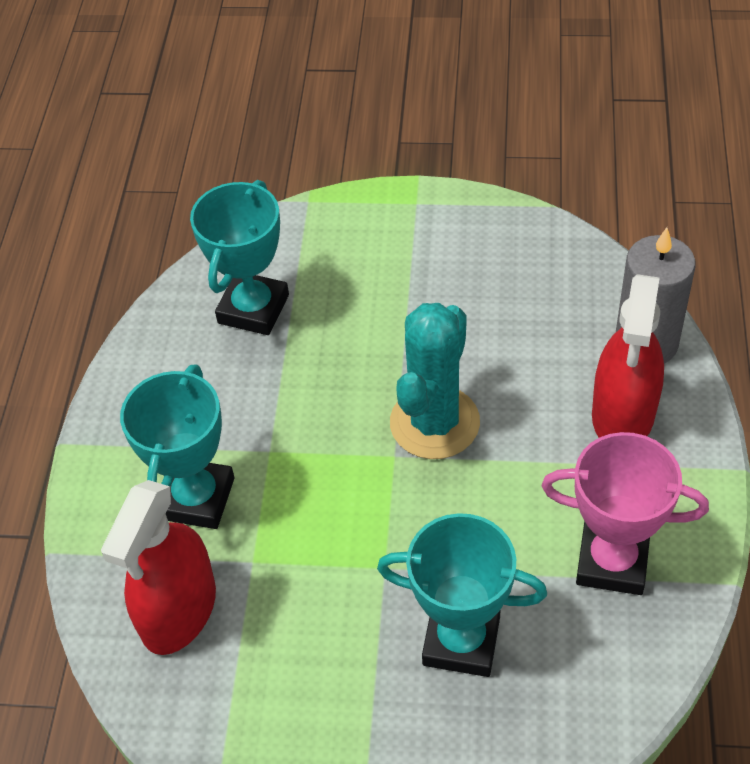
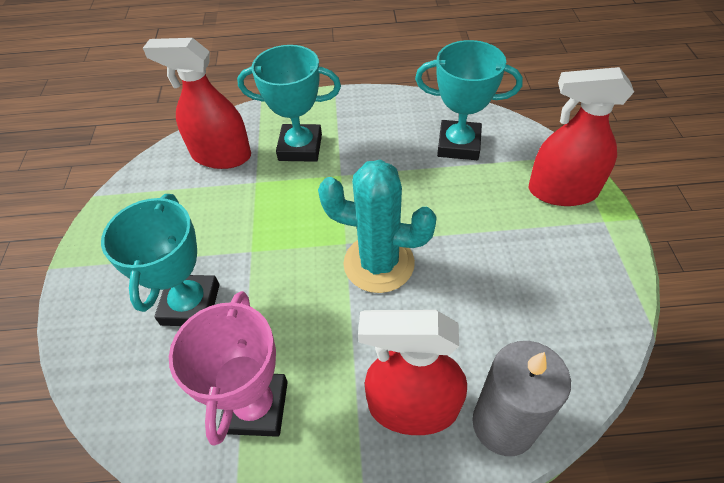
camera: 80 degrees right, 0 degrees up
(363, 226) = (562, 191): none -> red spray bottle

